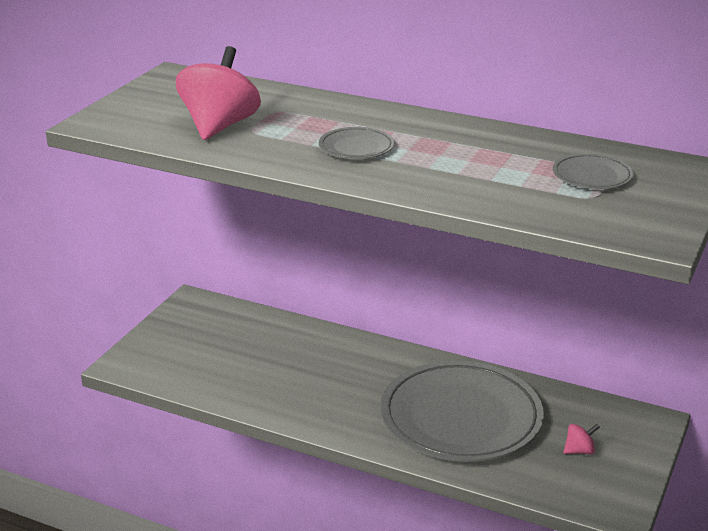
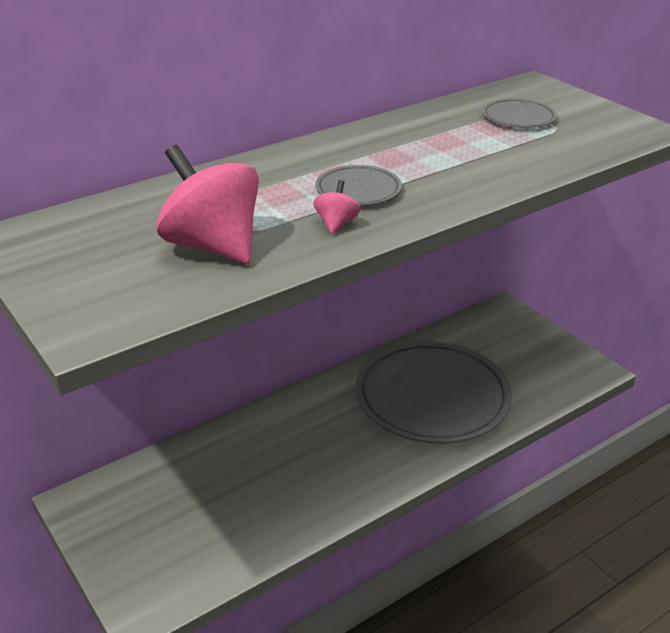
camera: 60 degrees left, 5 degrees up
(579, 451) = (516, 357): pink spinning top -> pink spinning top (336, 224)

